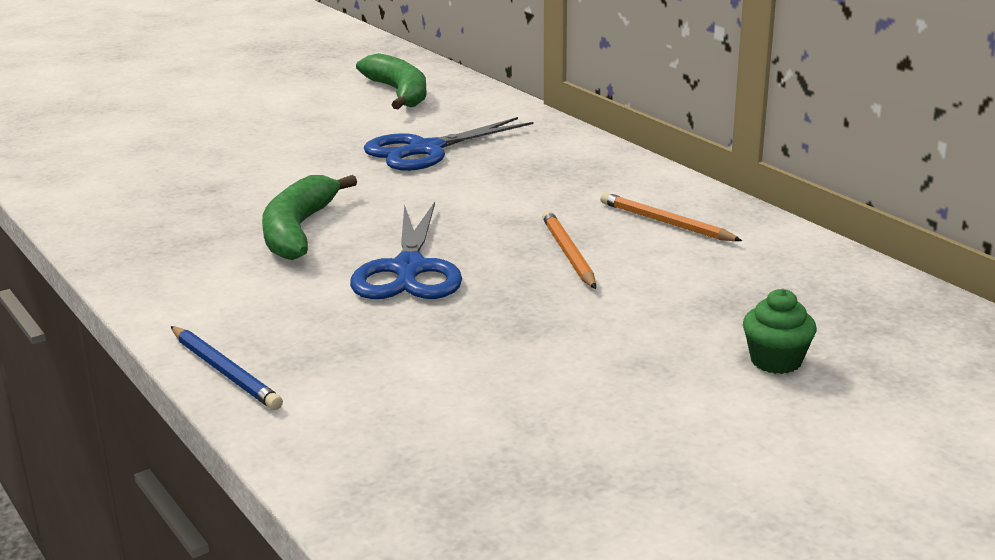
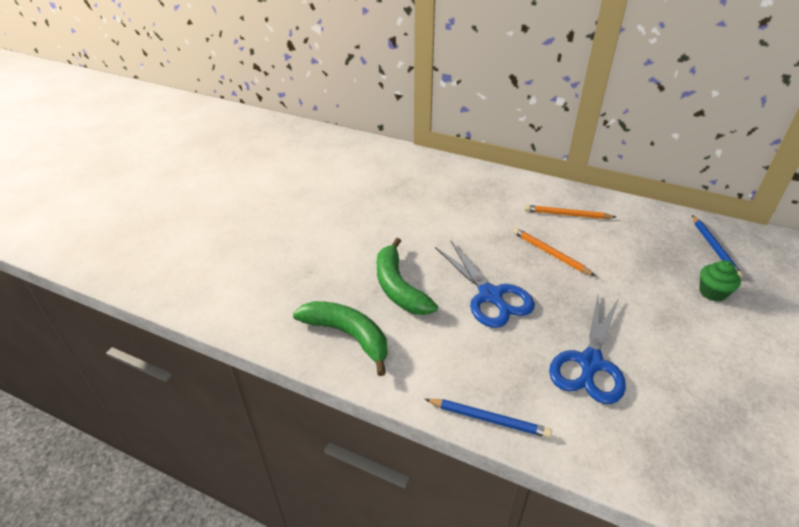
camera: 30 degrees left, 15 degrees up
(399, 93) = (329, 157): green banana -> green banana (348, 335)
(426, 150) = (394, 198): blue scissors -> blue scissors (590, 363)
(870, 318) = (714, 248): none -> blue pencil

